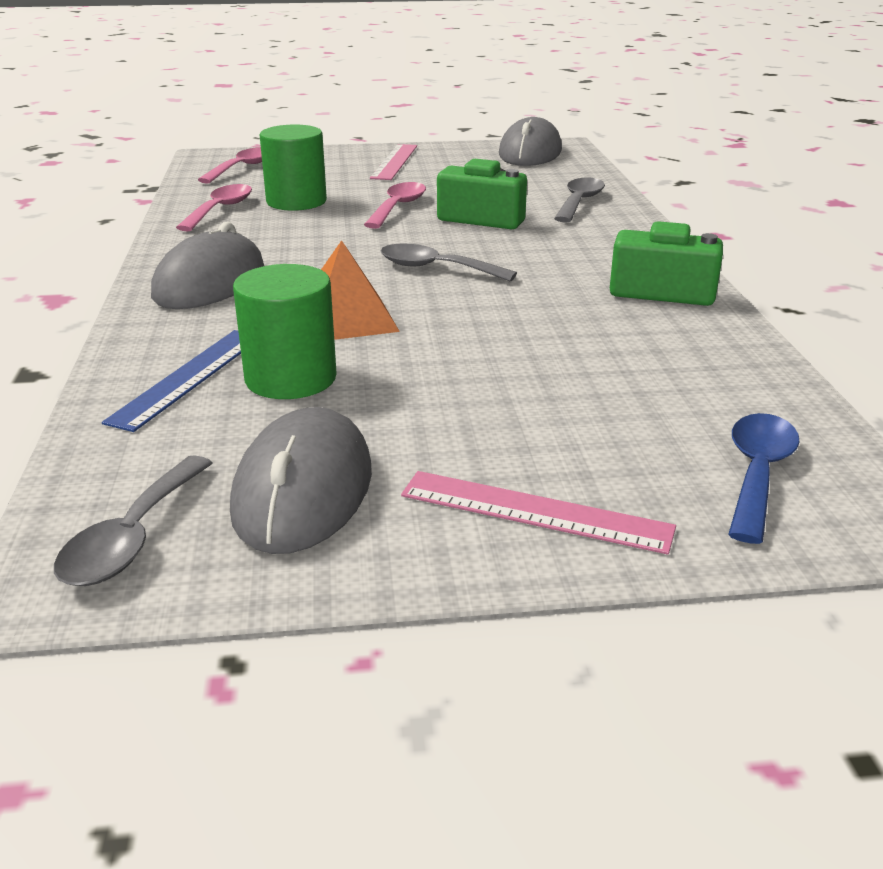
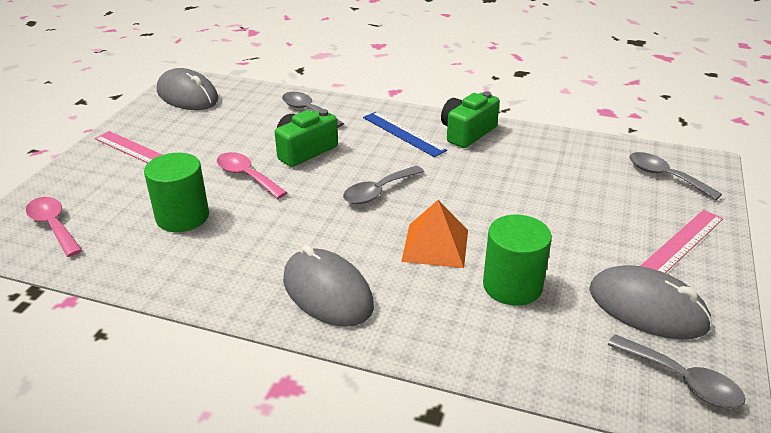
camera: 65 degrees left, 5 degrees up
(188, 377) = (490, 329): blue ruler -> blue ruler (403, 133)
(220, 210) = (160, 259): pink spoon -> none
(757, 473) = (665, 176): blue spoon -> grey spoon

